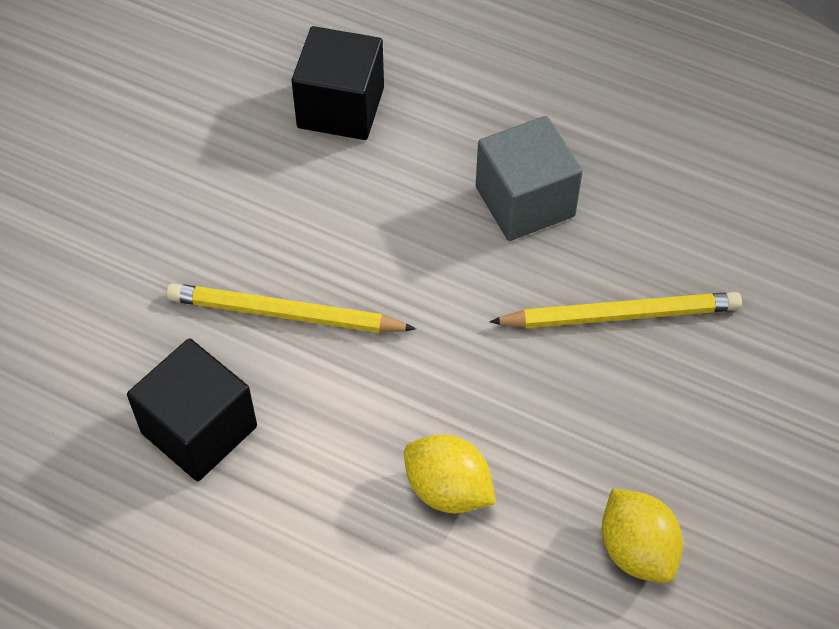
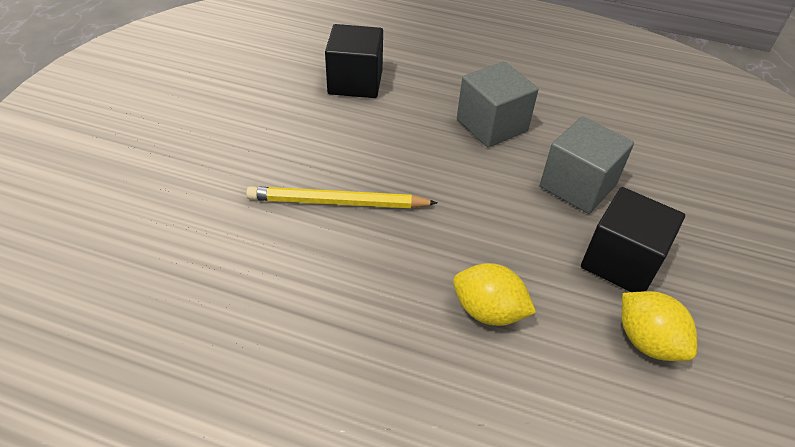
camera: 10 degrees left, 10 degrees down
(199, 429) = (282, 286): black cube -> black cube (621, 262)
(620, 315) = (577, 185): yellow pencil -> grey cube

